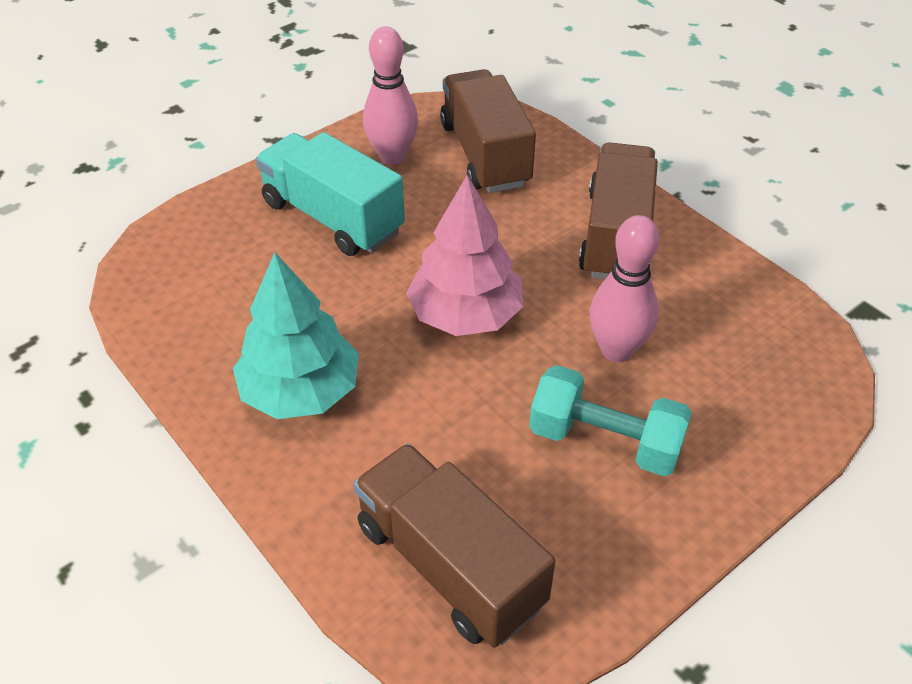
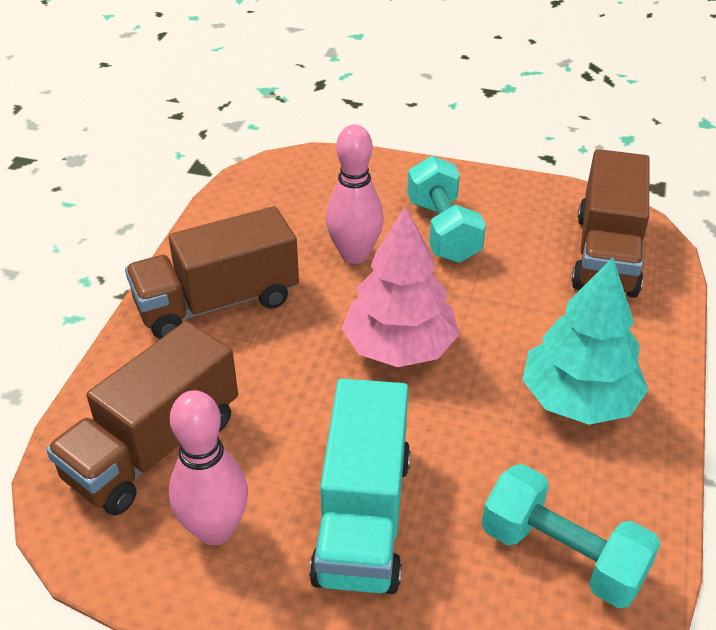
camera: 125 degrees left, 5 degrees down
(201, 290) = (562, 555): none -> turquoise dumbbell

